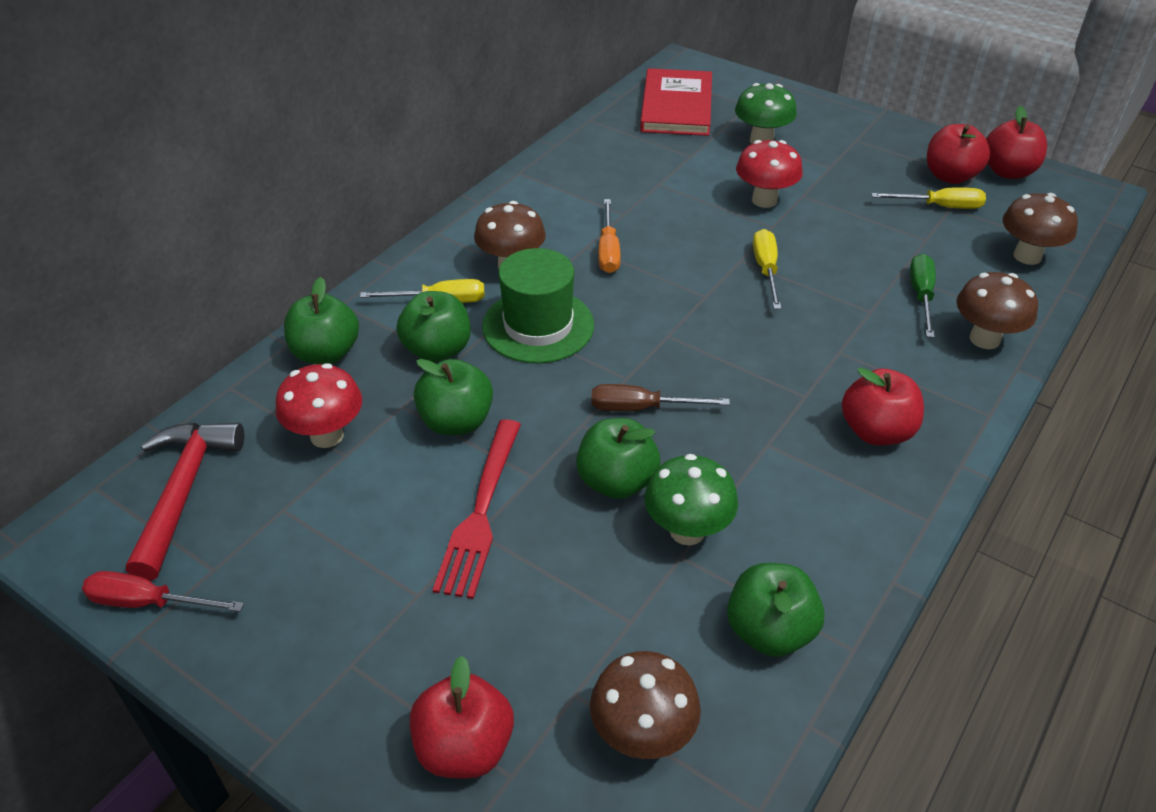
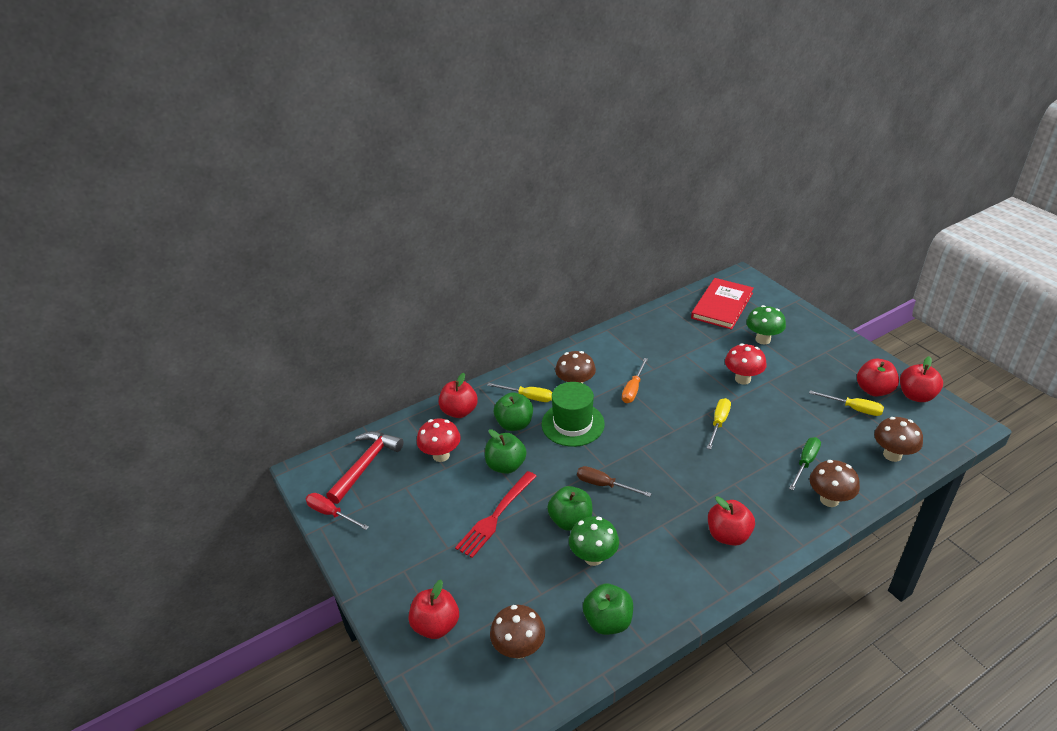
camera: 25 degrees right, 5 degrees down
(326, 353) = (459, 411): green apple -> red apple

